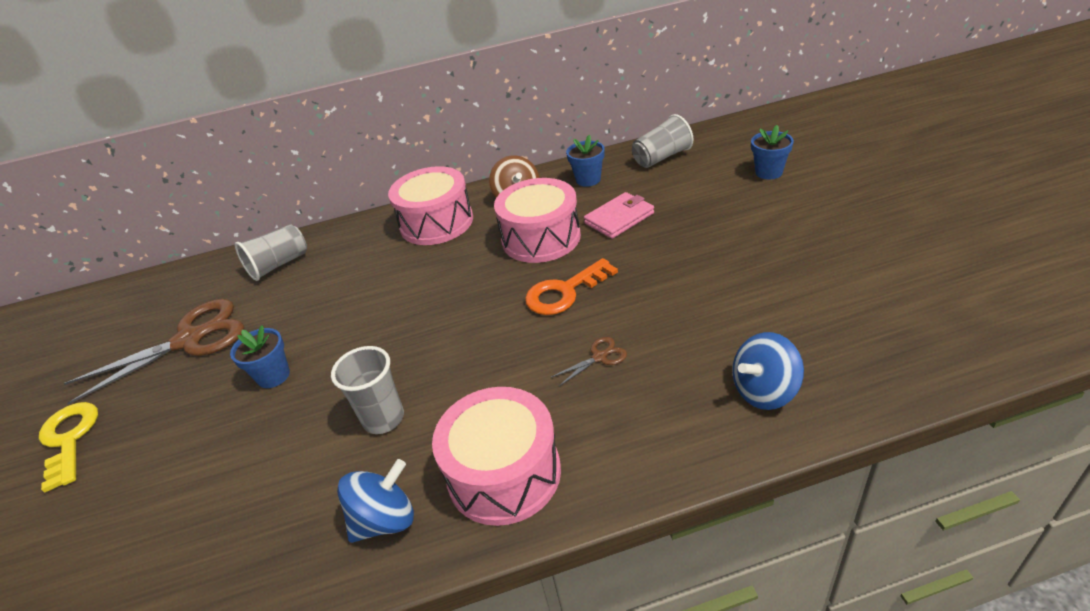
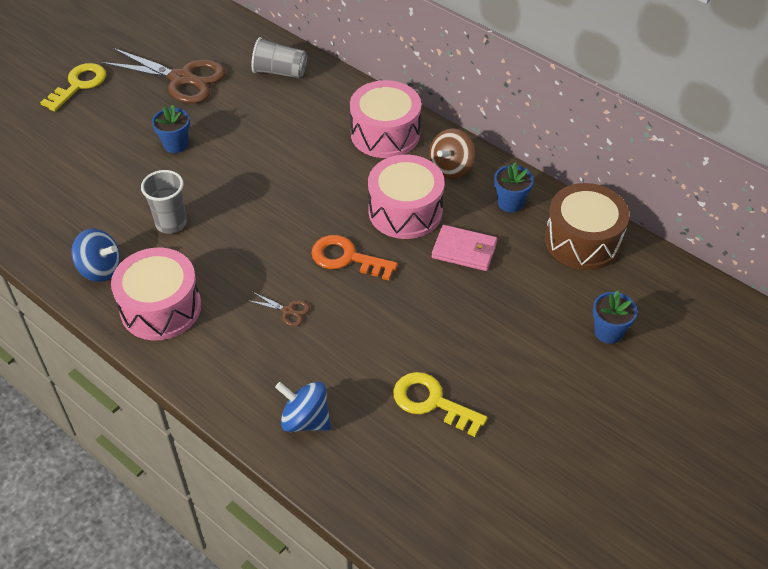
camera: 50 degrees right, 10 degrees up
(661, 157) = (582, 241): grey cup -> brown drum
(791, 290) = (432, 402): none -> yellow key

